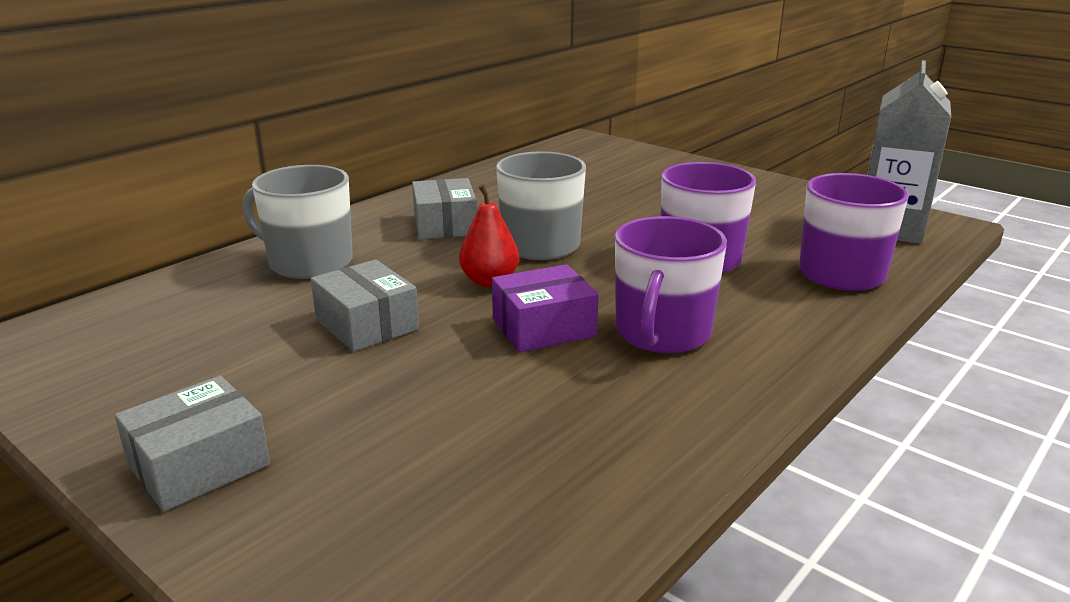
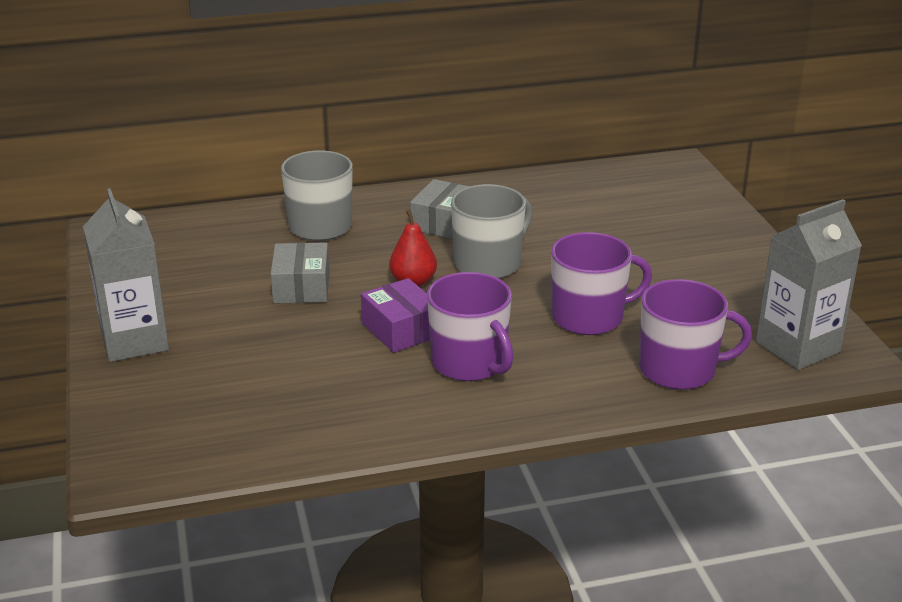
camera: 35 degrees right, 5 degrees up
(199, 465) = (134, 341): grey box -> grey carton
(543, 327) = (401, 330): purple box -> purple box turned 45 degrees clockwise
(662, 333) = (470, 363): purple mug -> purple mug turned 90 degrees counterclockwise

